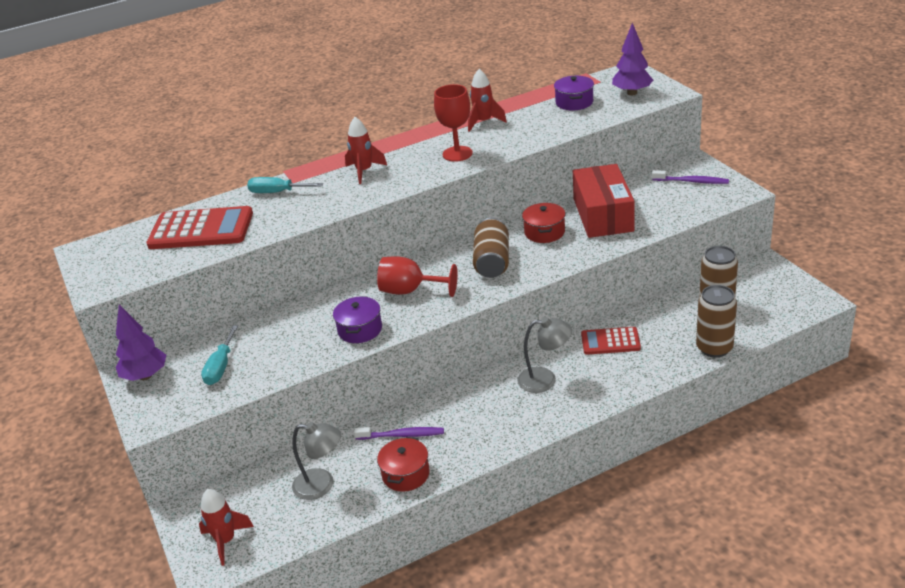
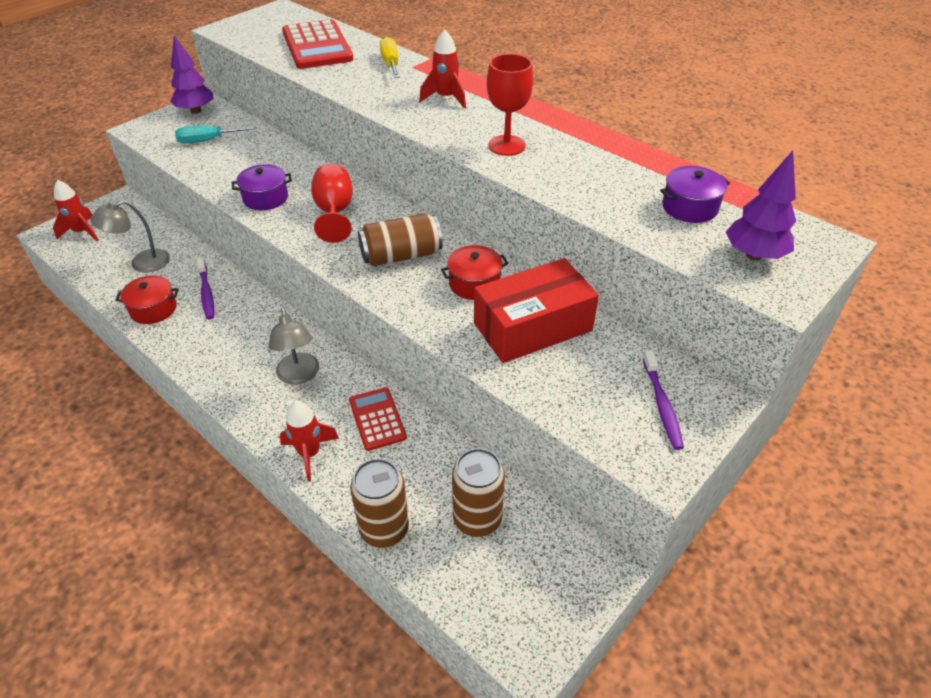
camera: 65 degrees right, 10 degrees up
(277, 192) = (391, 64): turquoise screwdriver -> yellow screwdriver
(322, 485) = (142, 263): grey lamp -> grey lamp turned 75 degrees clockwise
(484, 122) = (594, 148): red rocket -> red rocket (310, 453)

